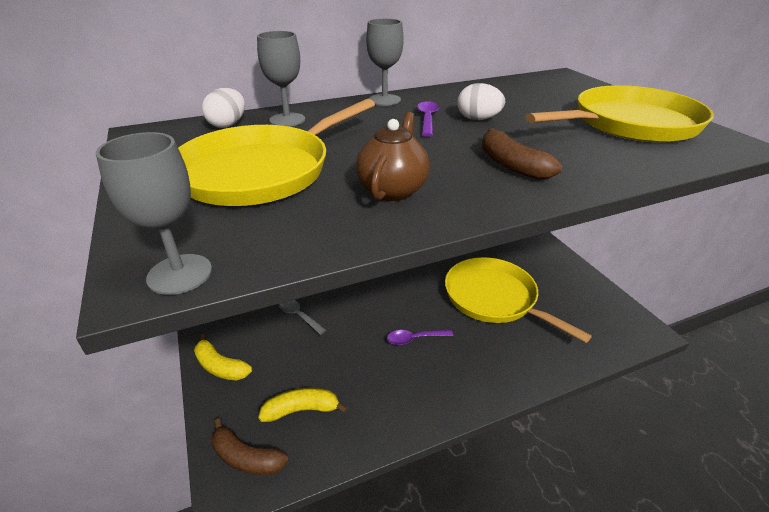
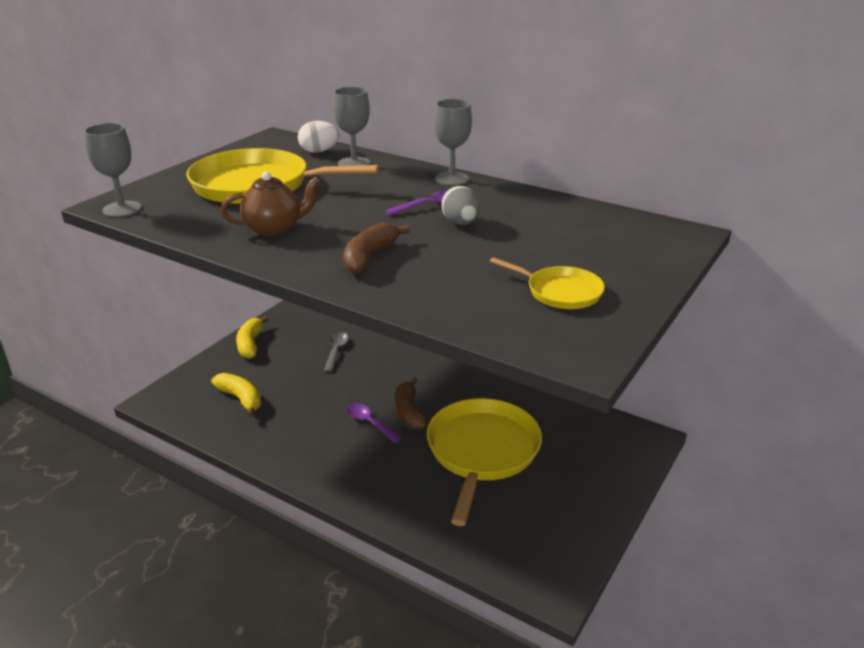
camera: 55 degrees right, 5 degrees down
(246, 458) = (183, 395): brown banana -> brown banana (409, 412)
(478, 119) = (461, 223): white egg -> grey egg
(630, 124) = (560, 292): yellow pan -> yellow pan, size x0.49

